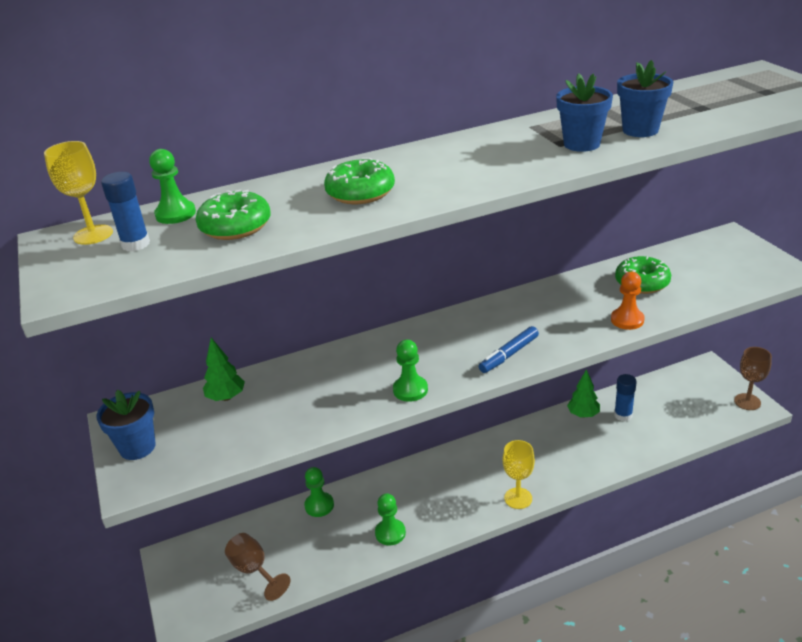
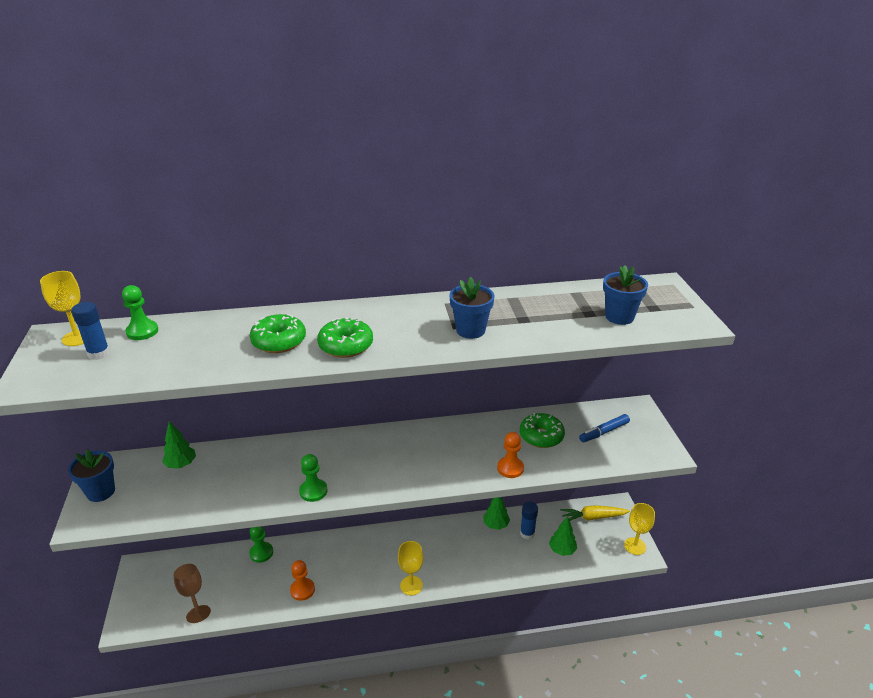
camera: 10 degrees right, 0 degrees up
(235, 227) = (173, 353): green donut -> green donut (346, 345)
(390, 533) = (302, 590): green pawn -> orange pawn
(509, 355) = (402, 478): blue marker -> blue marker (604, 432)
(640, 130) = (525, 326): blue flower pot -> blue flower pot (619, 317)
(670, 423) = (562, 550): none -> green tree
(687, 383) = (593, 517): none -> yellow carrot
(747, 402) = (635, 546): brown goblet -> yellow goblet

